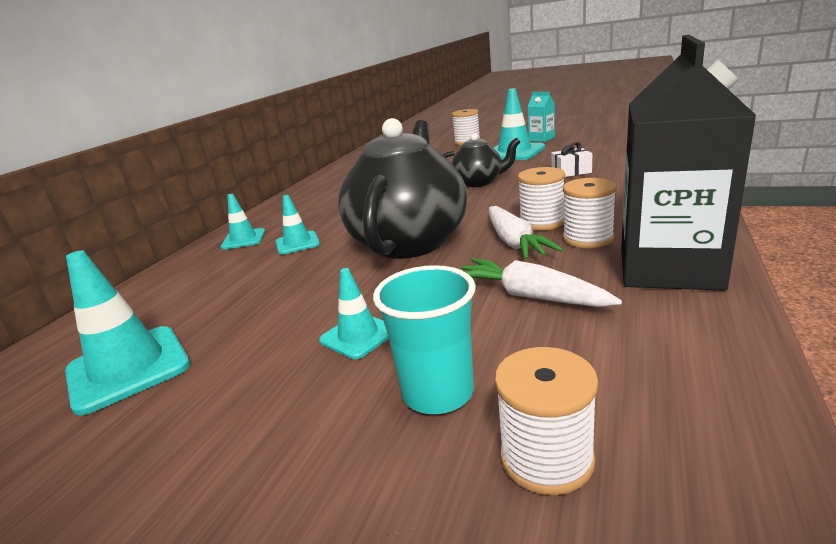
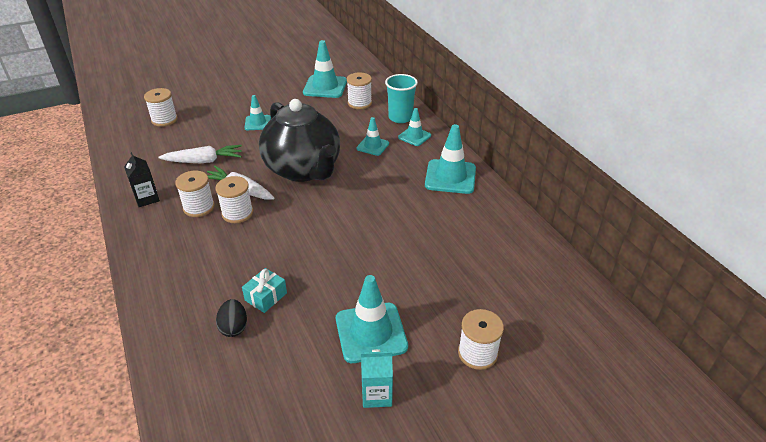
camera: 130 degrees right, 15 degrees up
(177, 305) = (359, 103): none -> white spool
(304, 202) = (450, 177): none -> turquoise traffic cone
(438, 393) = (207, 120): turquoise cup -> turquoise cup (400, 118)
(479, 182) = (337, 250): black teapot -> none
(571, 172) = (266, 297): white gift -> turquoise gift
(612, 164) = (234, 327): none -> black egg
(669, 268) = (147, 198): black carton -> black carton, size x0.44

